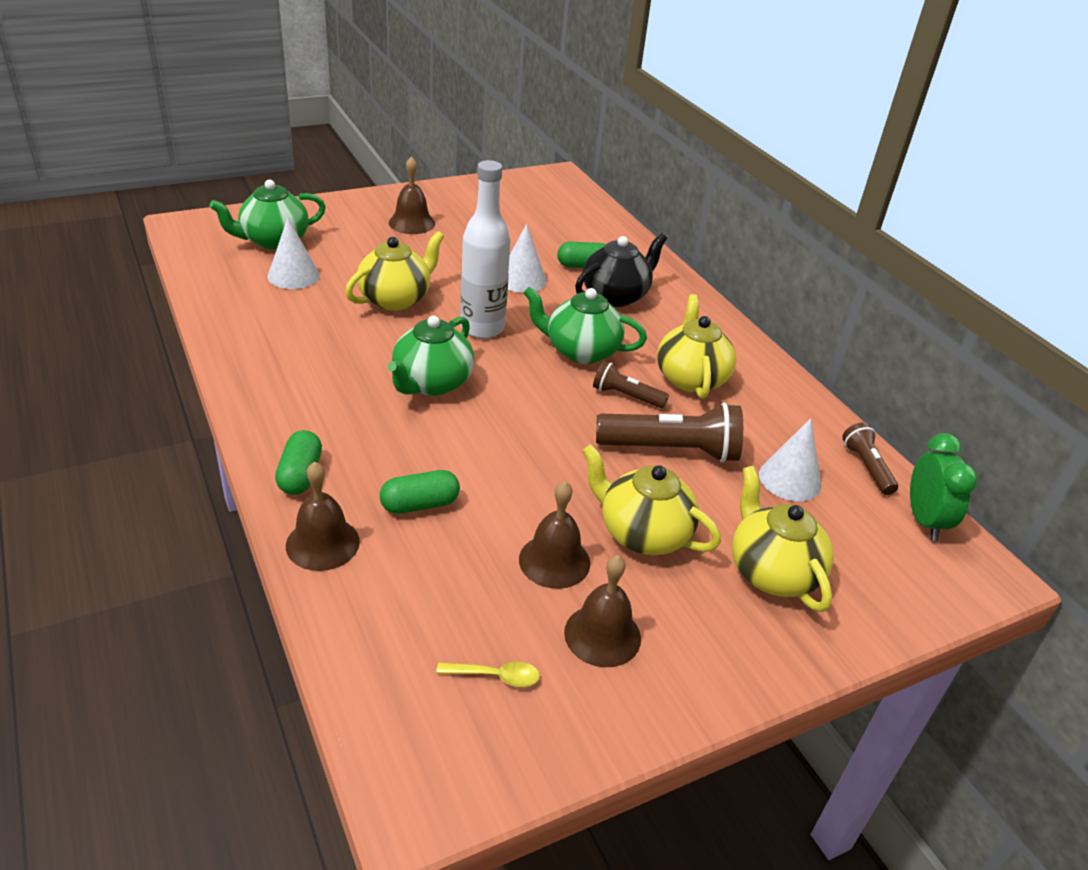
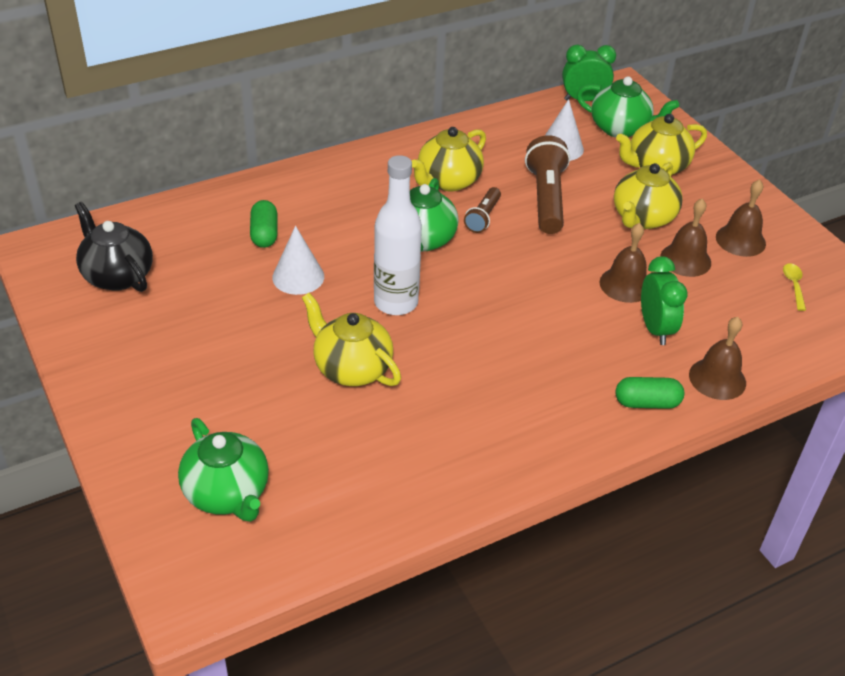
camera: 90 degrees left, 5 degrees up
(293, 275) = (313, 460): white cone -> none
(412, 223) = (171, 369): brown bell -> brown bell (625, 284)
(420, 504) = (655, 329): green capsule -> green clock
(431, 383) = (496, 332): green teapot -> green teapot (620, 129)
(616, 296) = (320, 215): black teapot -> black teapot (117, 275)
(690, 378) = (448, 181): yellow teapot -> yellow teapot turned 45 degrees counterclockwise
(866, 467) = (536, 113): brown flashlight -> none

